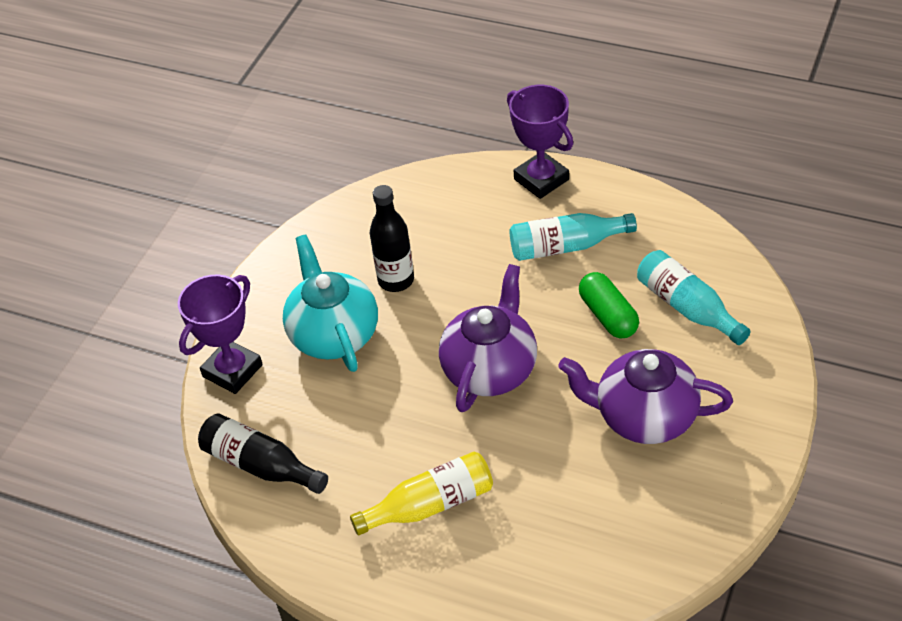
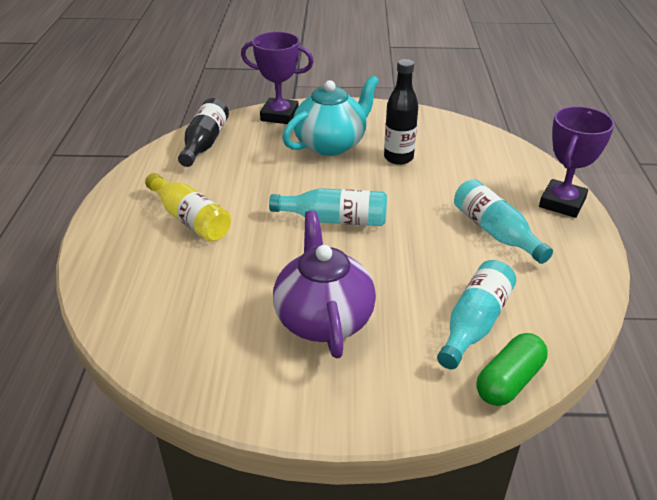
camera: 65 degrees right, 10 degrees down
(490, 369) = (335, 220): purple teapot -> turquoise bottle
(608, 315) = (431, 273): green capsule -> green capsule (509, 381)

